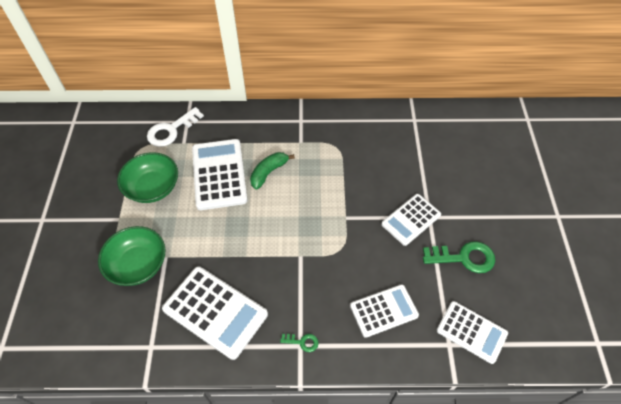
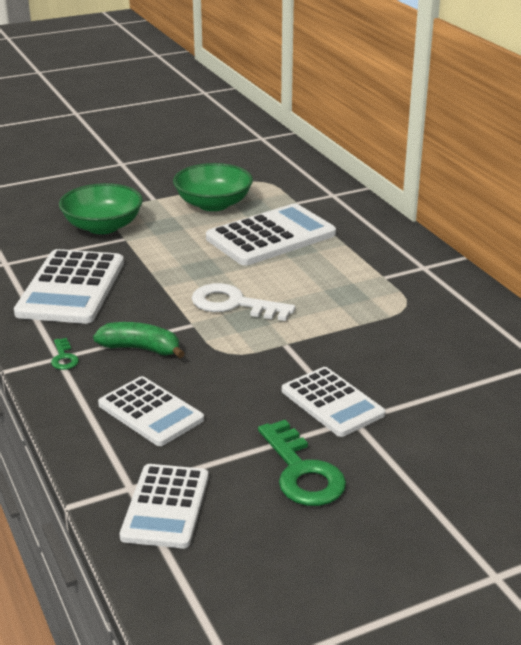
camera: 65 degrees right, 25 degrees down
(171, 130) = (308, 190): white key -> white key (234, 304)
(268, 172) = (306, 267): green banana -> green banana (140, 349)
(411, 219) = (332, 402): white calculator -> white calculator turned 150 degrees counterclockwise

